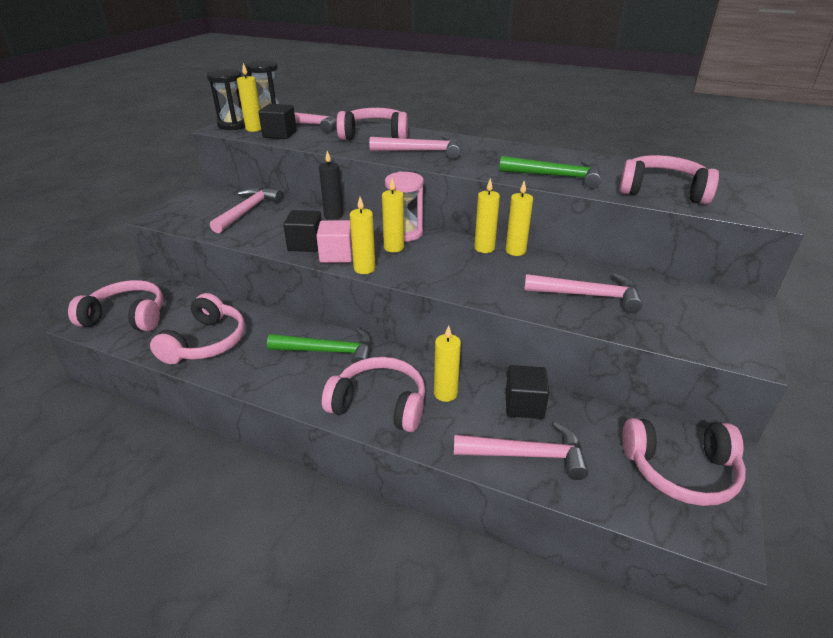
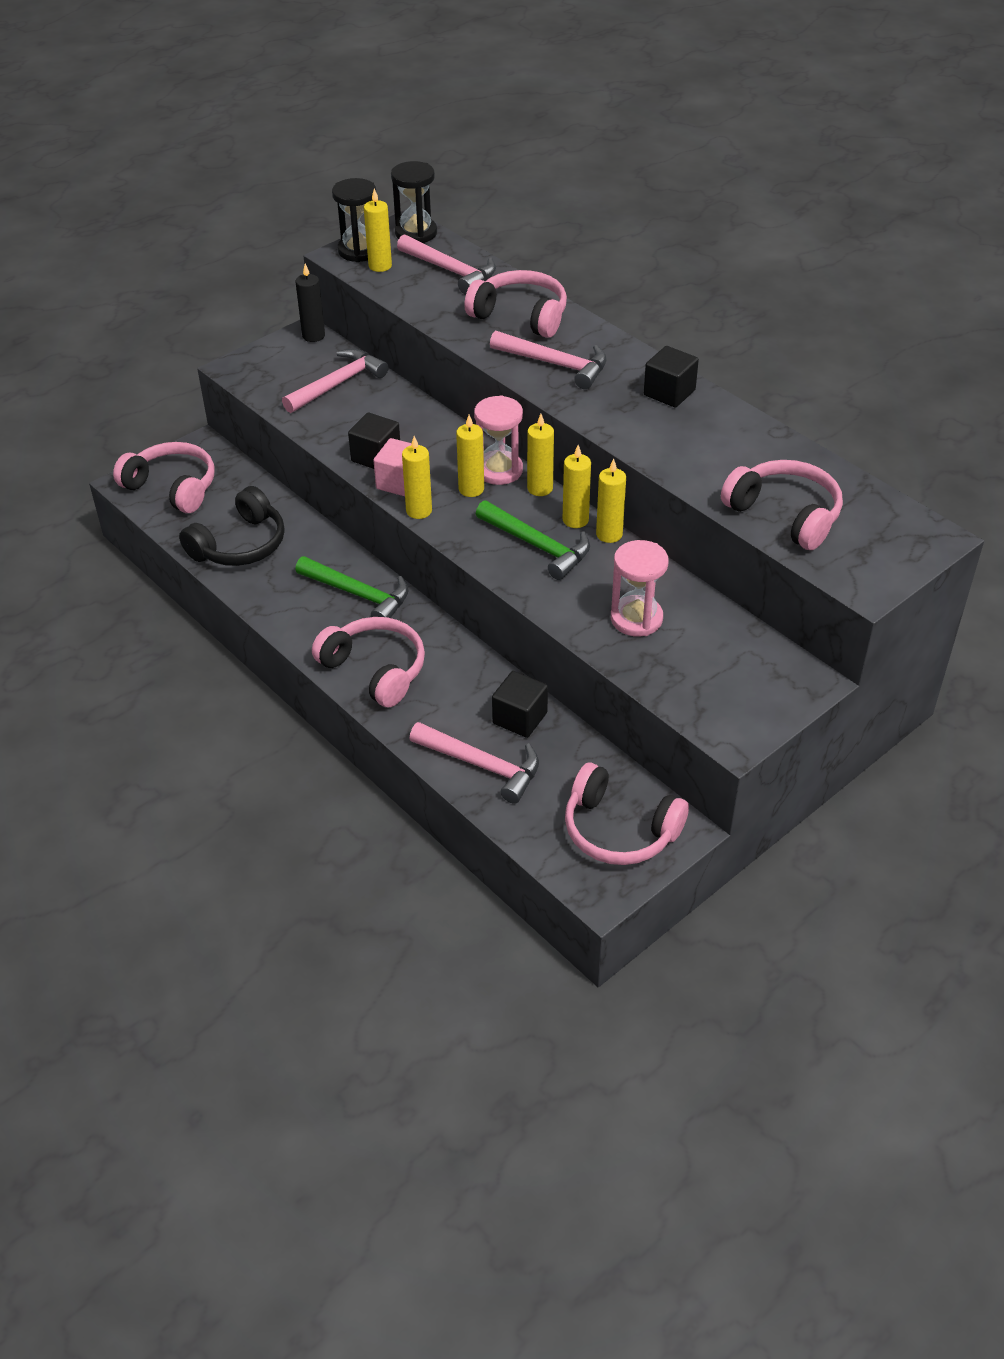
camera: 25 degrees right, 10 degrees up
(206, 342) = (240, 545): pink headphones -> black headphones
(280, 134) = (404, 286): black cube -> black cube (669, 393)
(333, 215) = (433, 418): black candle -> black candle (313, 336)
(445, 393) = (448, 680): yellow candle -> yellow candle (540, 488)
(556, 176) = (681, 454): green hammer -> green hammer (537, 546)
(588, 295) = (636, 618): pink hammer -> pink hourglass

